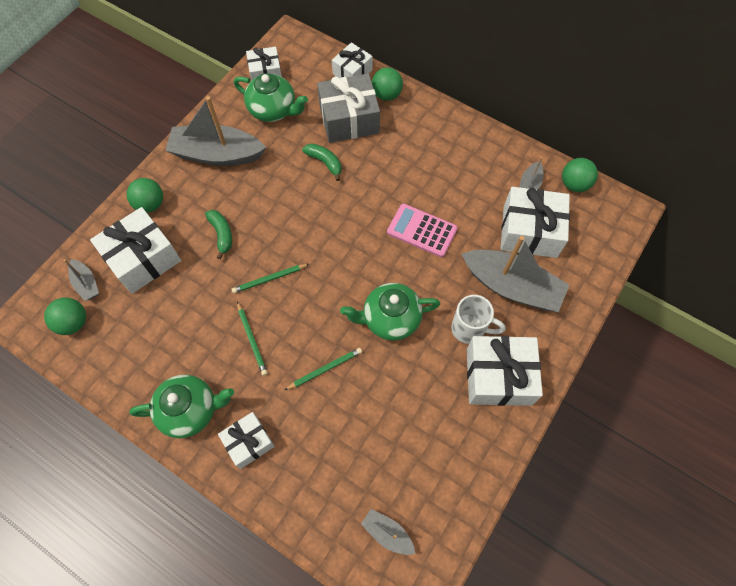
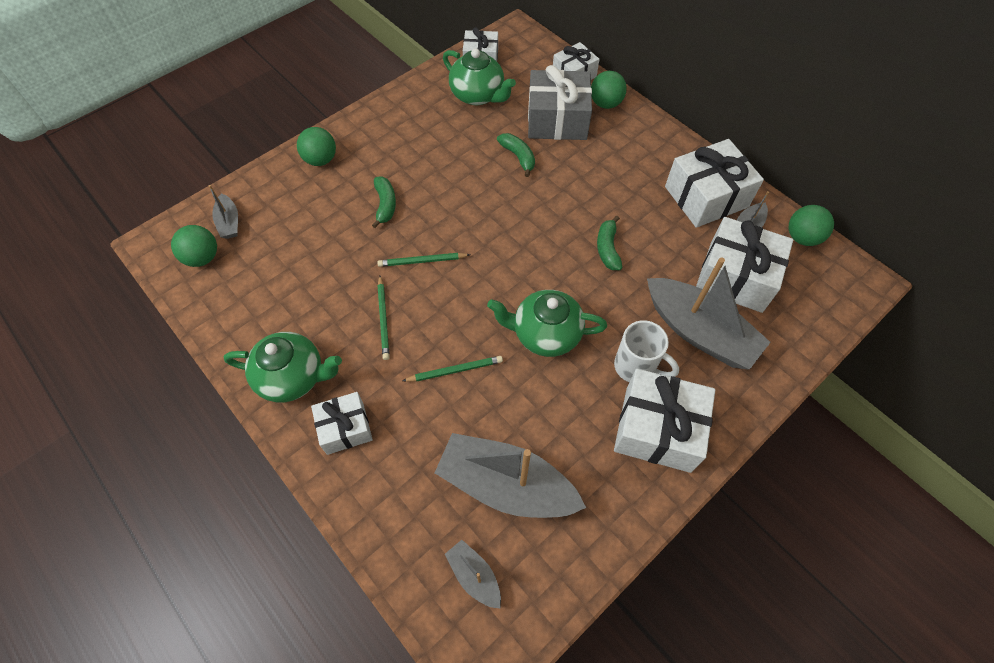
camera: 15 degrees right, 5 degrees down
(143, 259) = (295, 211): white gift -> white gift (706, 197)
(217, 154) = (405, 126): grey boat -> grey boat (506, 485)
(421, 230) = (607, 248): pink calculator -> green banana

